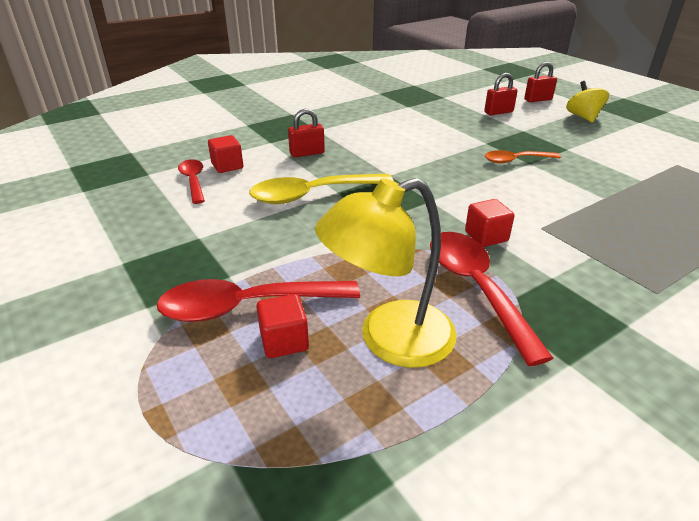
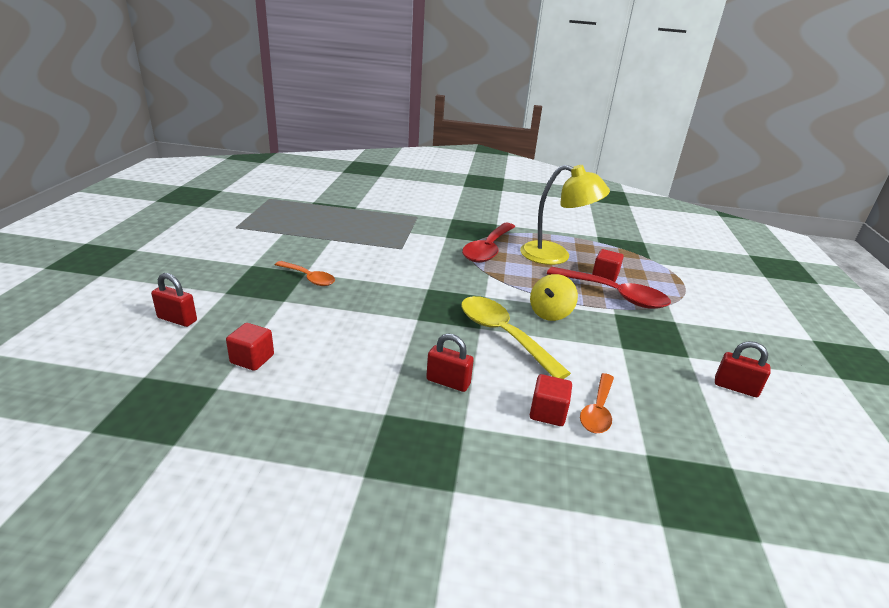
camera: 140 degrees left, 5 degrees down
(193, 181) = (598, 411): red spoon -> orange spoon
(312, 195) = (503, 335): yellow spoon -> yellow spoon turned 150 degrees counterclockwise
(486, 236) = (439, 259): red cube -> red cube (252, 359)
(538, 100) = (98, 309): red padlock -> red padlock (735, 387)
(583, 117) = (147, 274): yellow spinning top -> yellow spinning top (550, 313)

